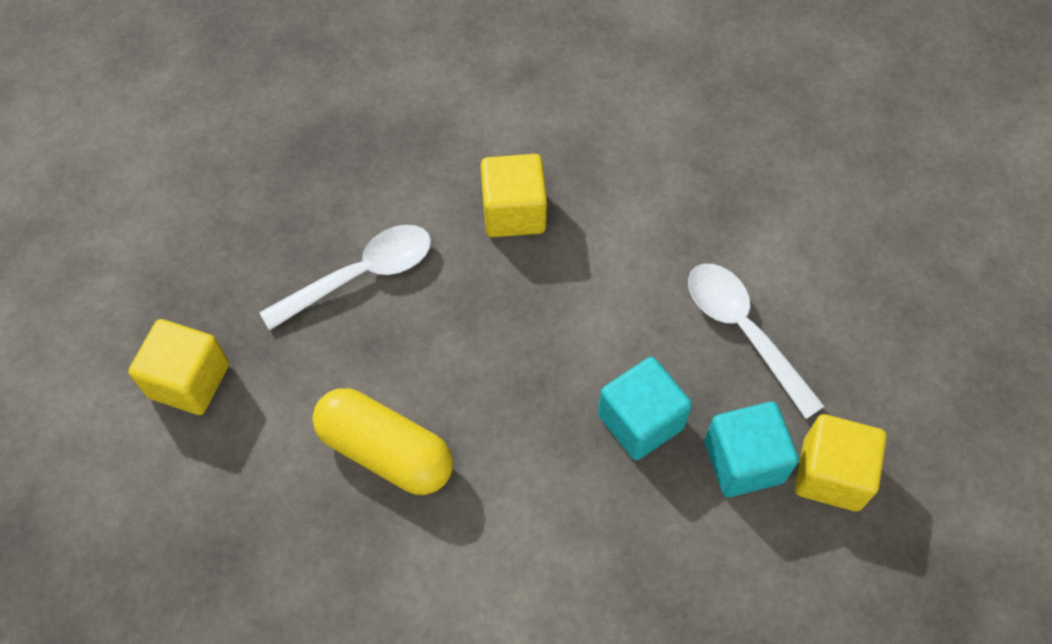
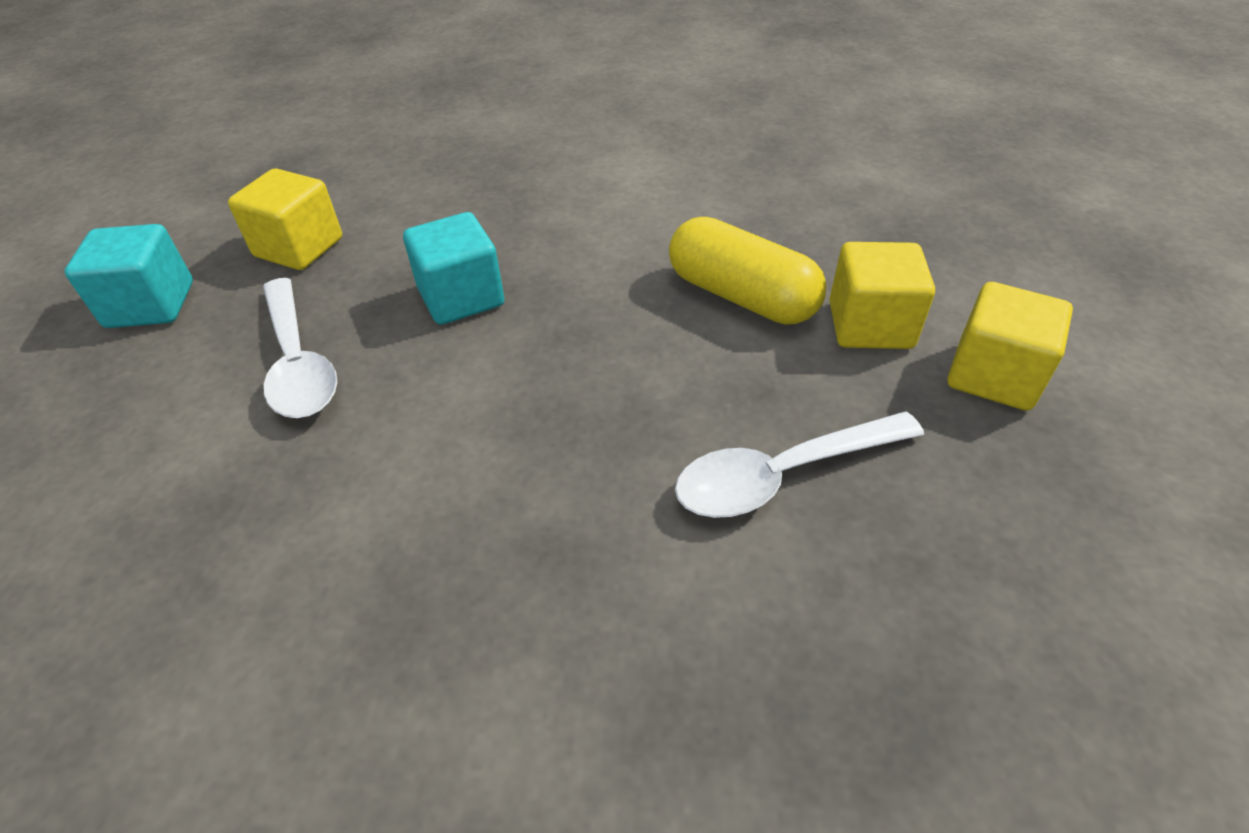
camera: 170 degrees left, 15 degrees down
(514, 212) = (536, 543): yellow cube -> yellow cube (870, 325)
(743, 461) = (374, 262): turquoise cube -> turquoise cube (151, 305)

